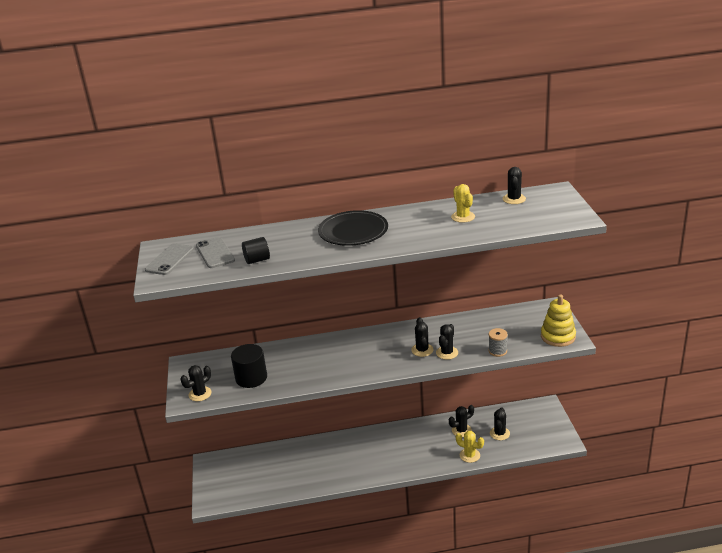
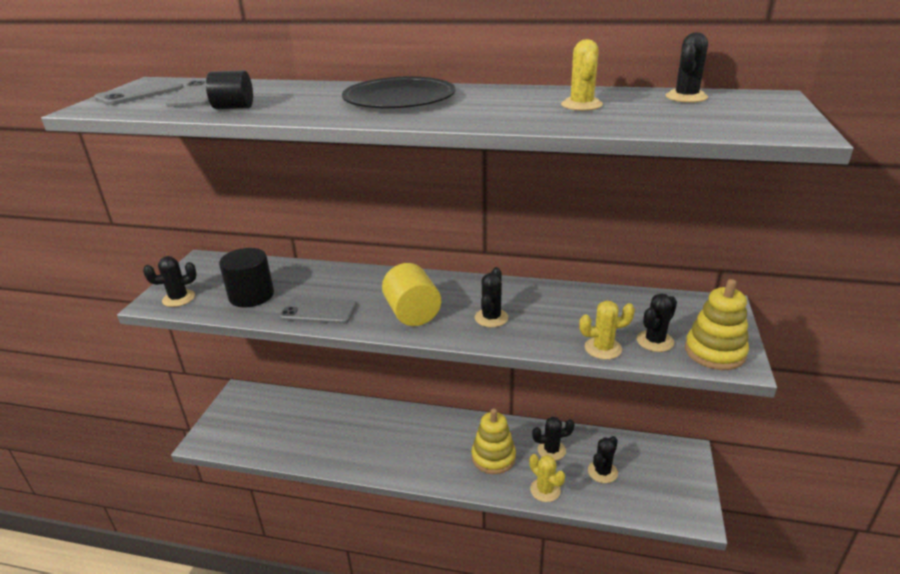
camera: 20 degrees right, 0 degrees up
(308, 375) = (318, 311): none -> grey phone
(371, 360) = (412, 313): none -> yellow cylinder
(426, 446) = (493, 457): none -> yellow stacking toy
(447, 353) = (524, 331): black cactus -> black cactus (655, 341)
(497, 351) = (603, 348): grey spool -> yellow cactus

